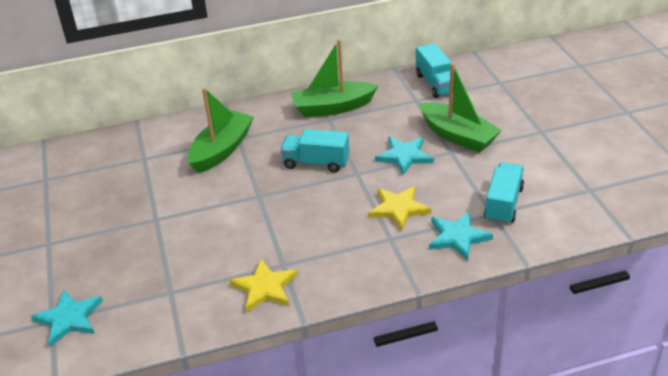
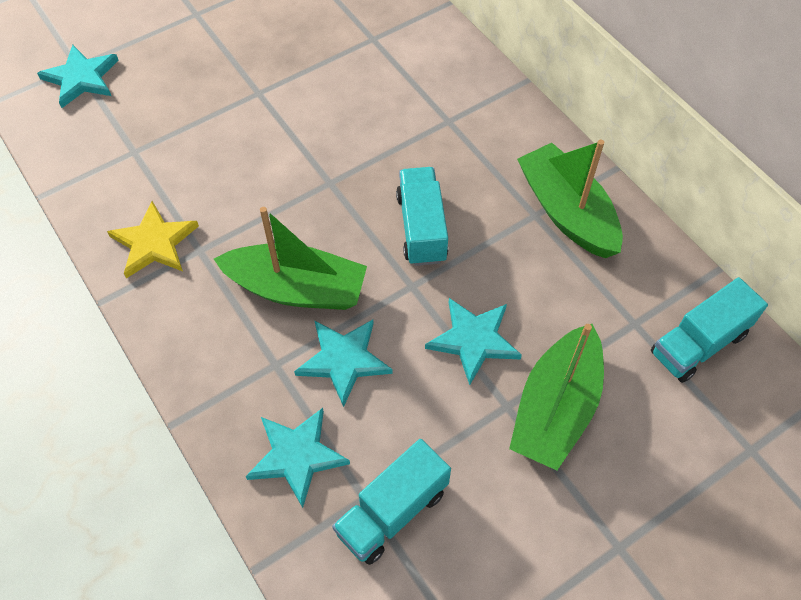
camera: 70 degrees right, 20 degrees up
(222, 150) = (416, 111): green boat -> green boat (297, 289)
(398, 209) = (343, 360): yellow star -> turquoise star
(503, 204) = (392, 512): turquoise truck -> turquoise truck turned 135 degrees clockwise

